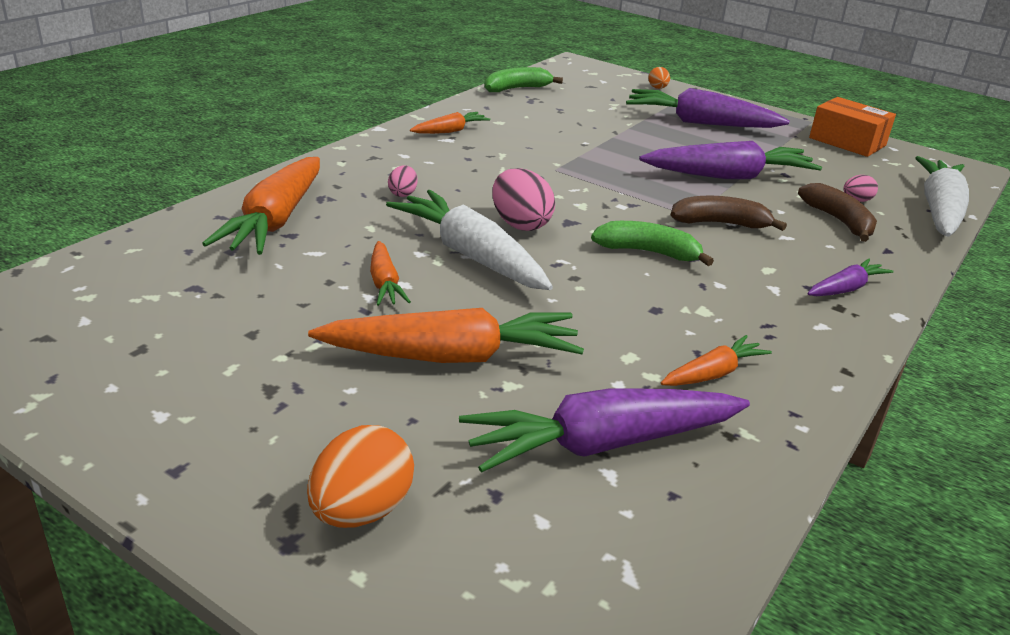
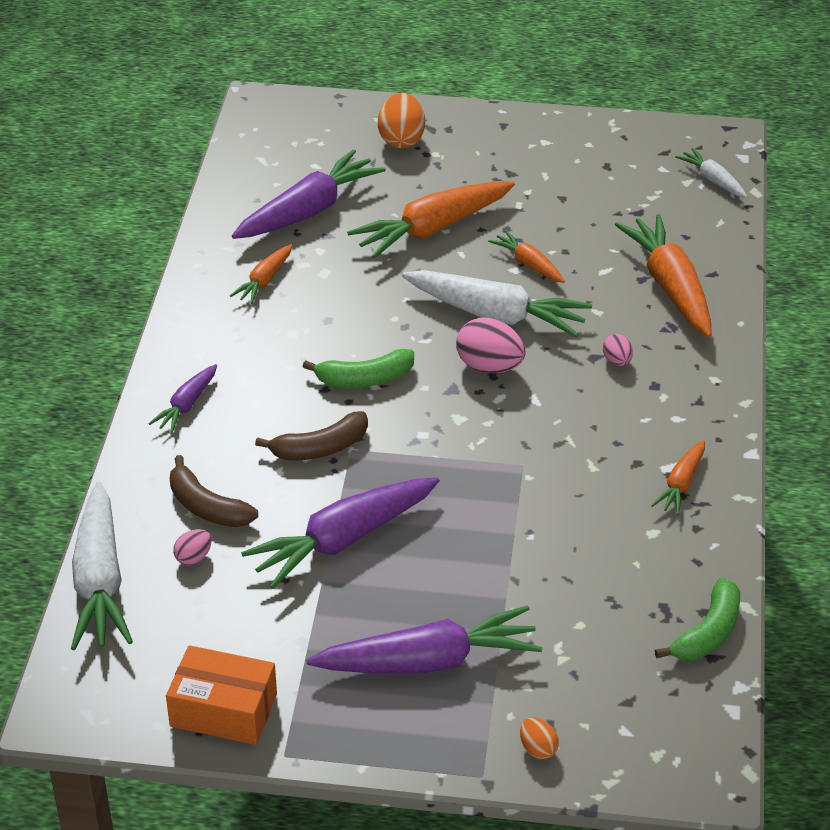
camera: 155 degrees right, 10 degrees up
(58, 287) = (712, 180): none -> white carrot

